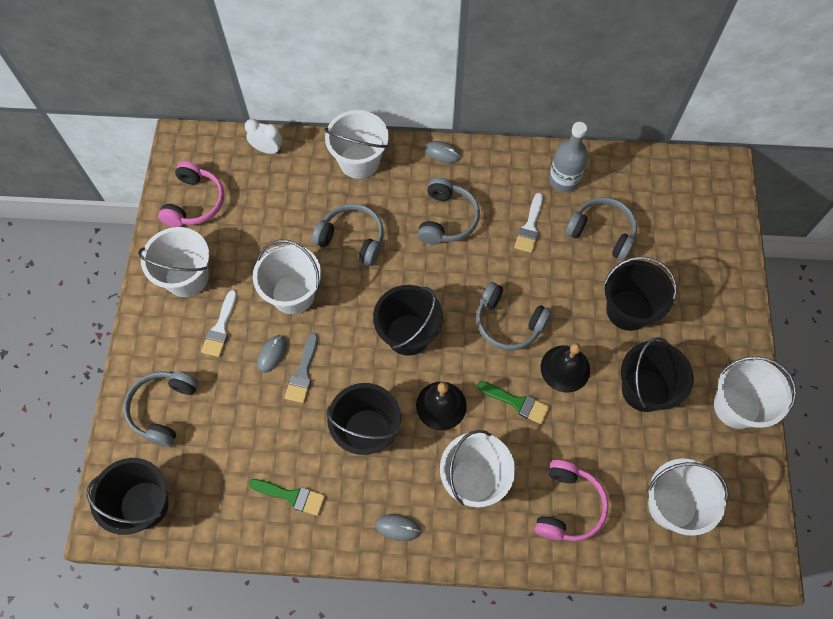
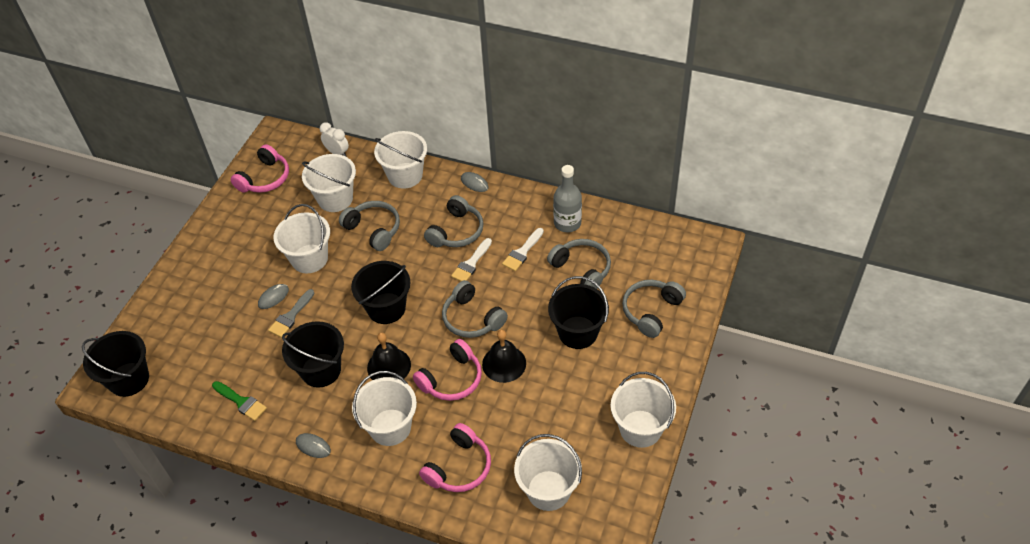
camera: 20 degrees right, 15 degrees down
(163, 409) = (174, 316): grey headphones -> grey headphones (651, 311)
(187, 277) = (234, 229): white bucket -> white bucket (335, 199)
(220, 328) = (243, 270): white brush -> white brush (471, 263)
(517, 402) = (452, 379): green brush -> pink headphones
(644, 390) = (564, 396): black bucket -> none

